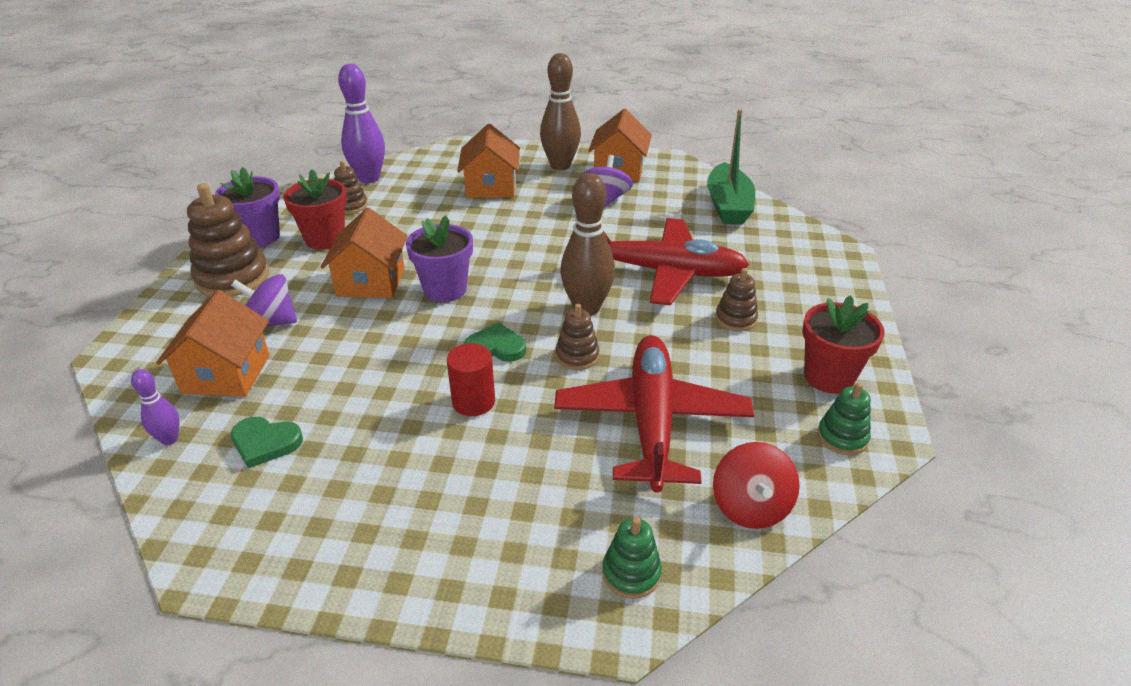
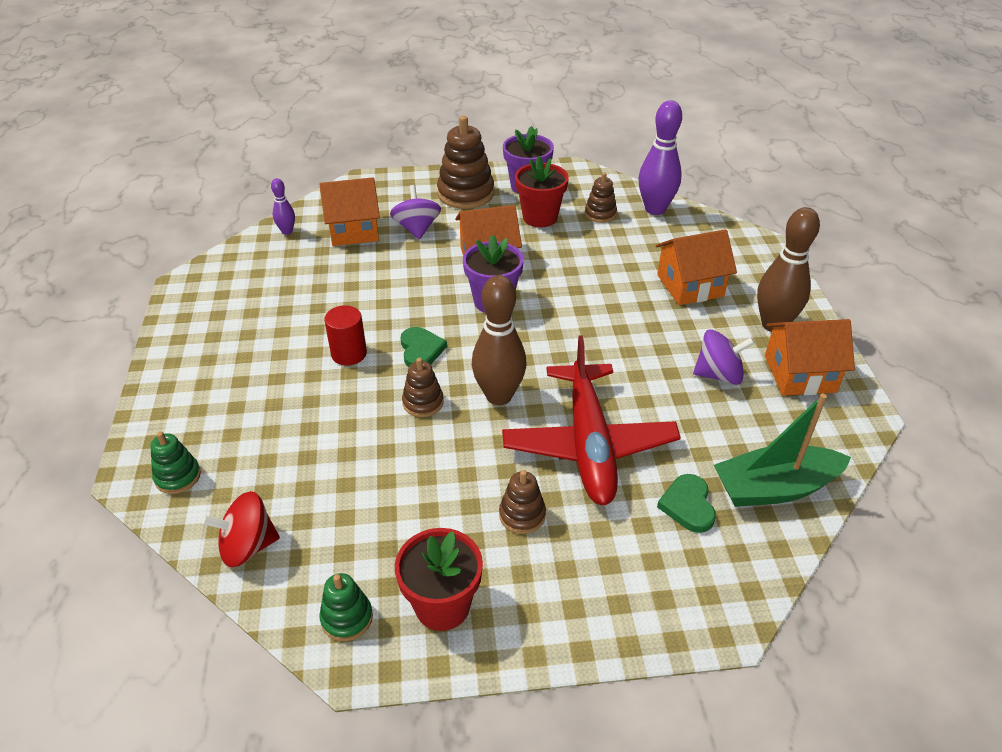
camera: 75 degrees right, 5 degrees up
(265, 443) = (289, 269): green heart -> green heart (688, 505)
(651, 421) = (345, 466): red plane -> none

